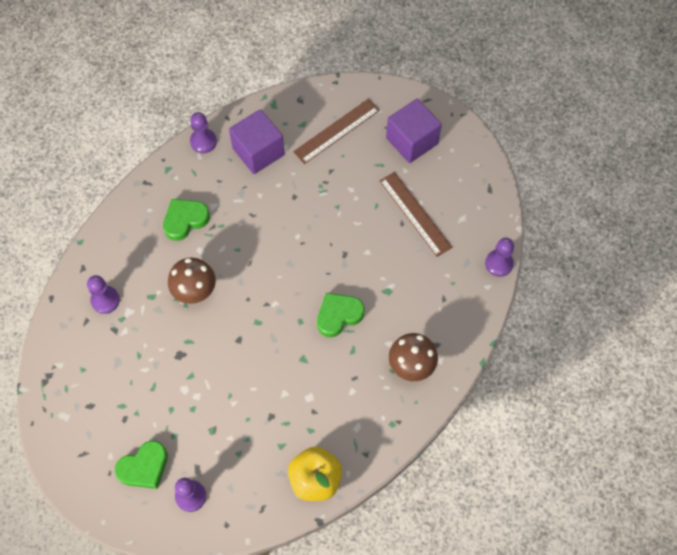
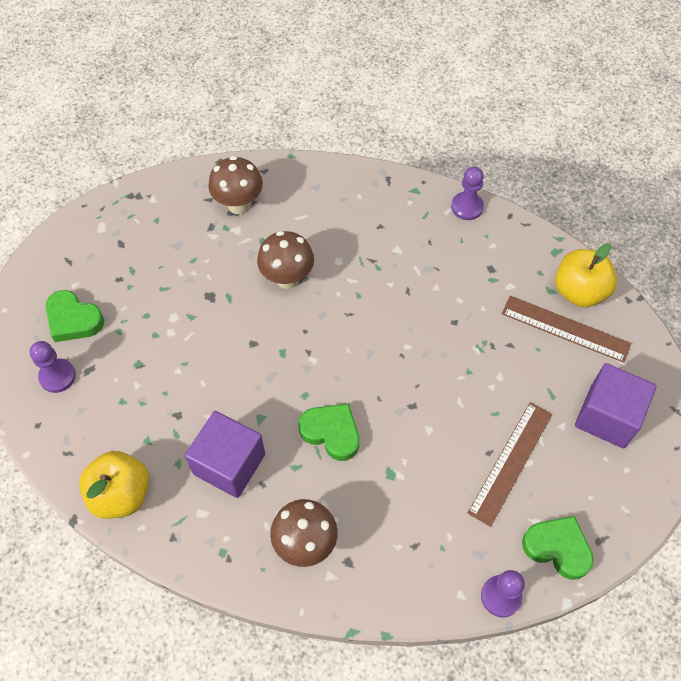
camera: 65 degrees right, 5 degrees down
(105, 300) = (239, 205): purple pawn -> brown mushroom
(185, 220) = (365, 232): green heart -> green heart (557, 548)
(258, 152) = (488, 262): purple cube -> purple cube (229, 464)
(313, 107) = (579, 291): none -> yellow apple

